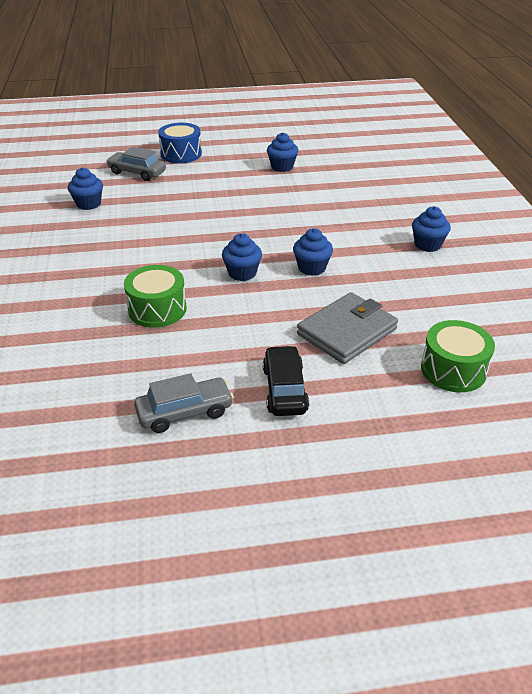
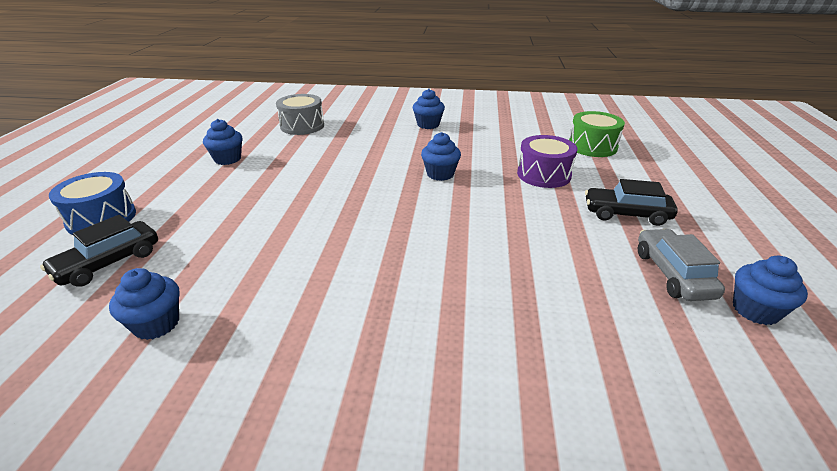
camera: 75 degrees left, 5 degrees down
(137, 173) = (108, 263): grey car -> black car
(157, 309) = (487, 276): green drum -> none
(242, 273) = (433, 210): blue cupcake -> blue cupcake (755, 310)
(347, 332) = (544, 174): grey wallet -> purple drum
(369, 180) = (302, 126): none -> grey drum

